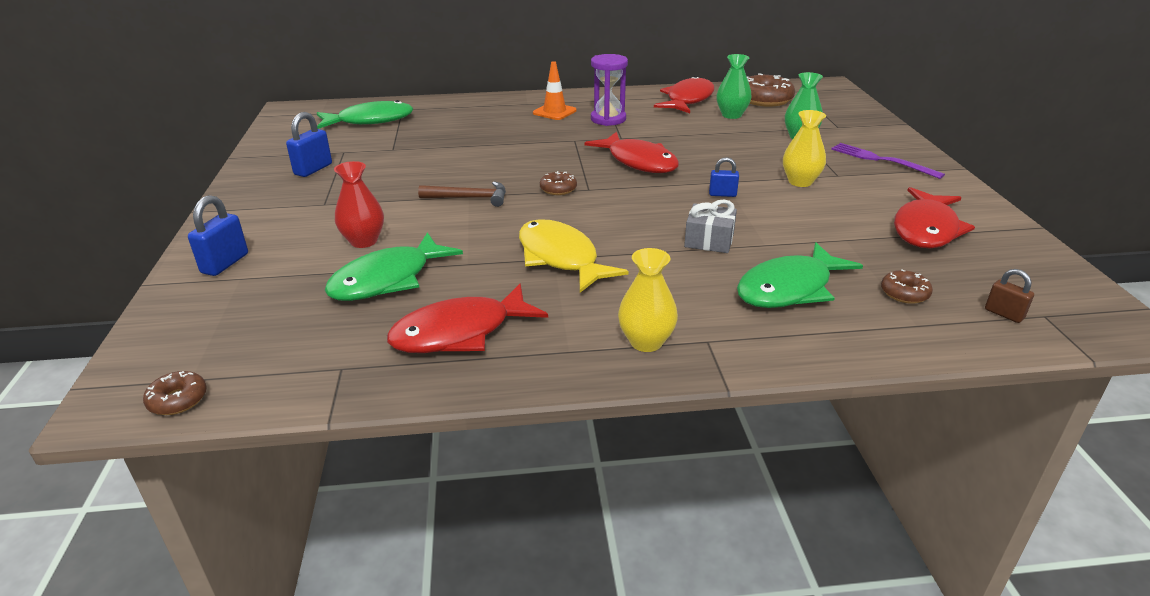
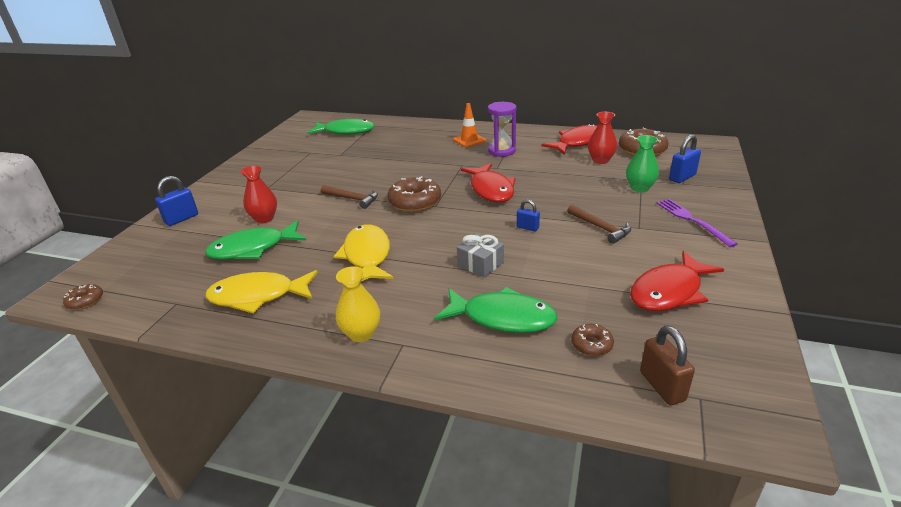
camera: 25 degrees right, 0 degrees up
(313, 169) = (282, 162): blue padlock -> blue padlock (682, 177)
(460, 332) = (258, 296): red fish -> yellow fish
(558, 189) = (415, 202): brown donut -> brown donut, size x1.92
(731, 115) = (600, 160): green vase -> red vase
(789, 288) = (502, 317): green fish -> green fish turned 150 degrees counterclockwise
(800, 182) = (600, 228): yellow vase -> brown hammer
(1004, 314) = (662, 386): brown padlock -> brown padlock, size x1.60

